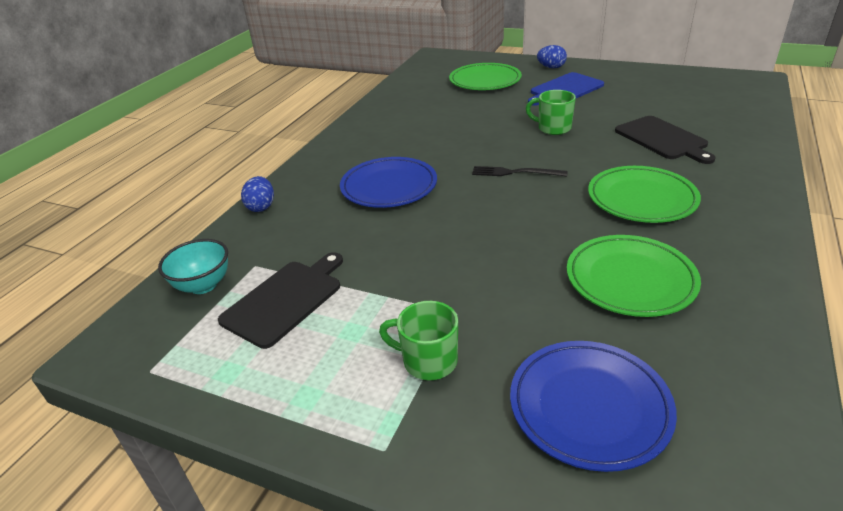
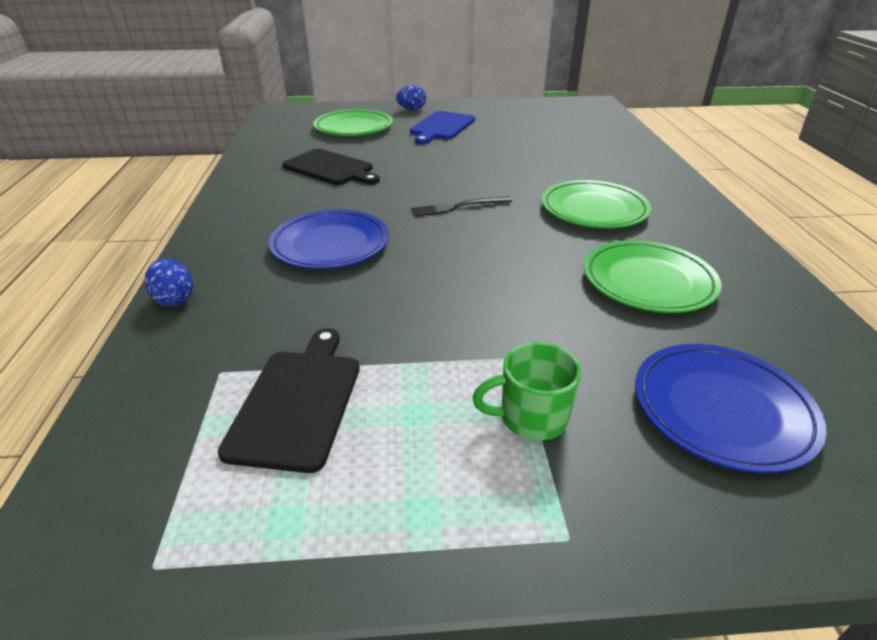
camera: 30 degrees left, 0 degrees up
(203, 285) = (158, 418): turquoise bowl -> none
(553, 128) = (460, 161): green mug -> none
(662, 139) = (566, 157): black cutting board -> black cutting board (330, 168)

